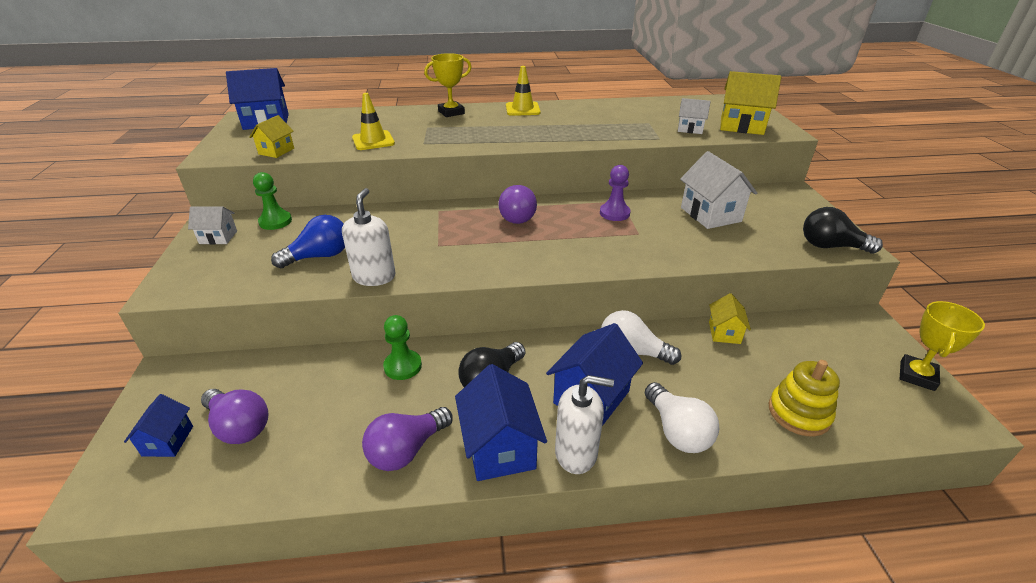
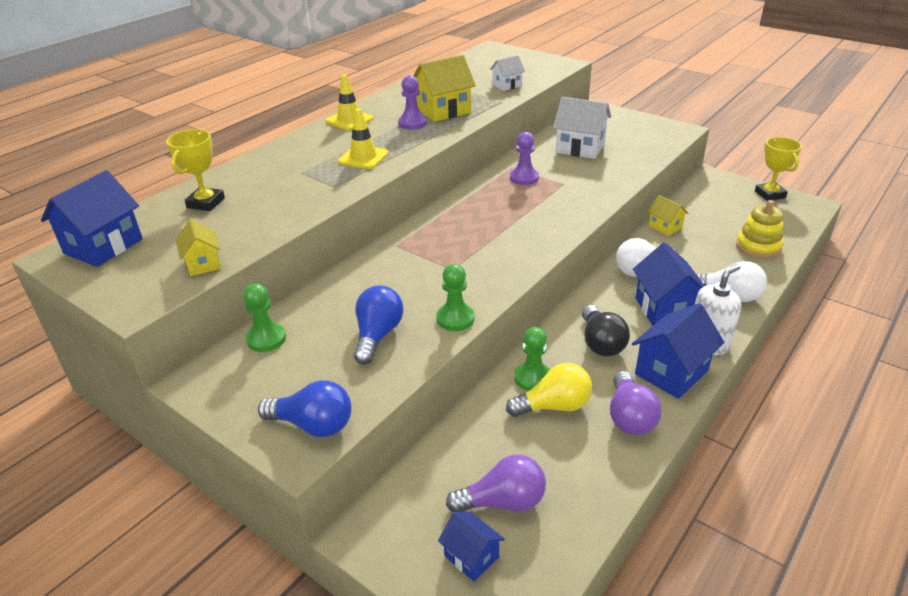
camera: 45 degrees left, 0 degrees up
(196, 281) = (313, 425): none -> blue light bulb
(218, 237) = (239, 386): white house -> none
(373, 141) = (281, 207): yellow traffic cone -> yellow traffic cone (363, 157)
(374, 276) = (455, 319): white soap dispenser -> green pawn
(378, 396) = (553, 406): none -> yellow light bulb
(451, 112) = (291, 149): yellow trophy -> yellow trophy (206, 203)
(500, 447) = (671, 372): blue house -> blue house turned 75 degrees counterclockwise
(517, 216) = (464, 216): purple light bulb -> none
(557, 127) = (412, 123): none -> purple pawn
(741, 126) = (533, 70): yellow house -> yellow house (444, 111)
(831, 246) = (670, 136): black light bulb -> none

